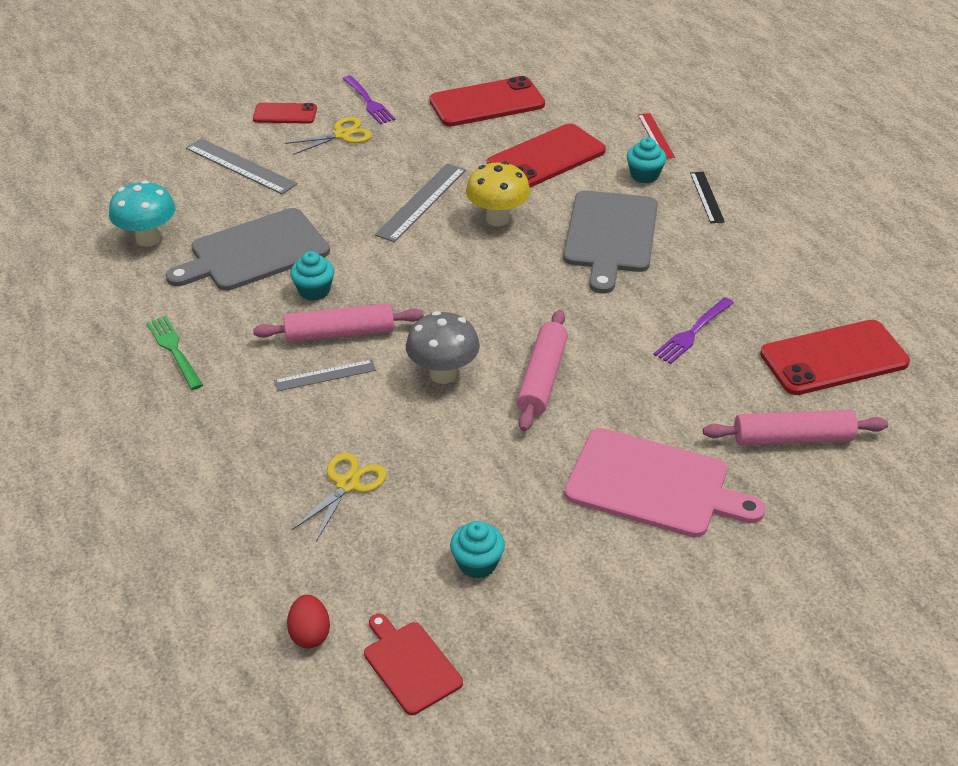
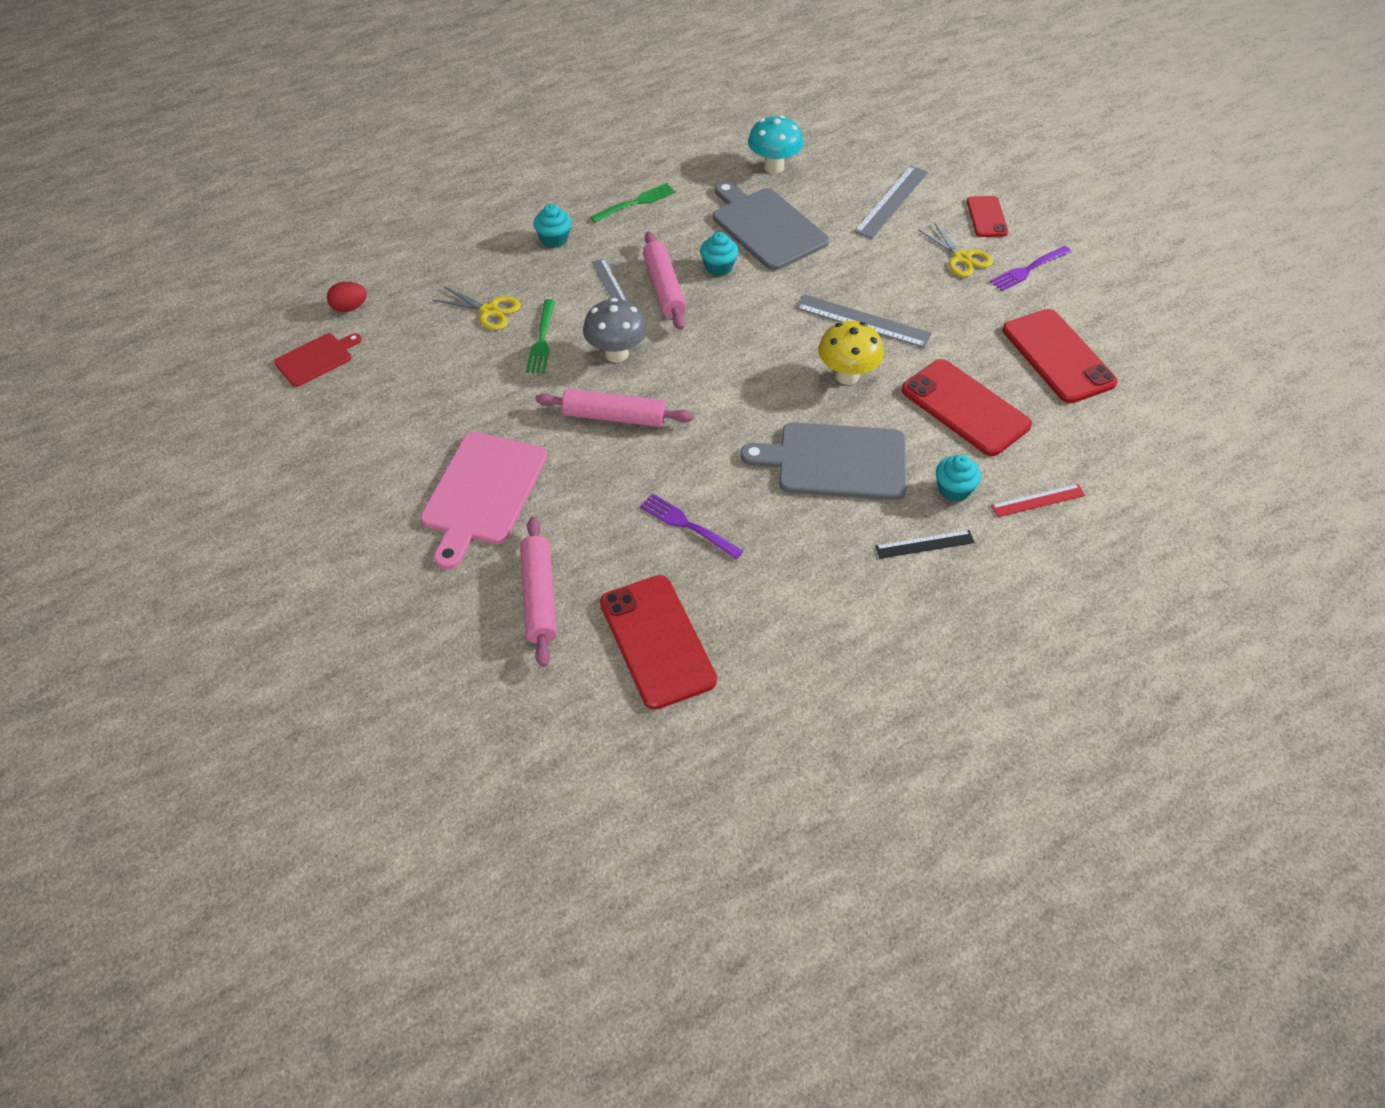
camera: 85 degrees right, 10 degrees up
(409, 436) = (542, 340): none -> green fork
(477, 563) = (404, 387): turquoise cupcake -> turquoise cupcake (554, 239)

